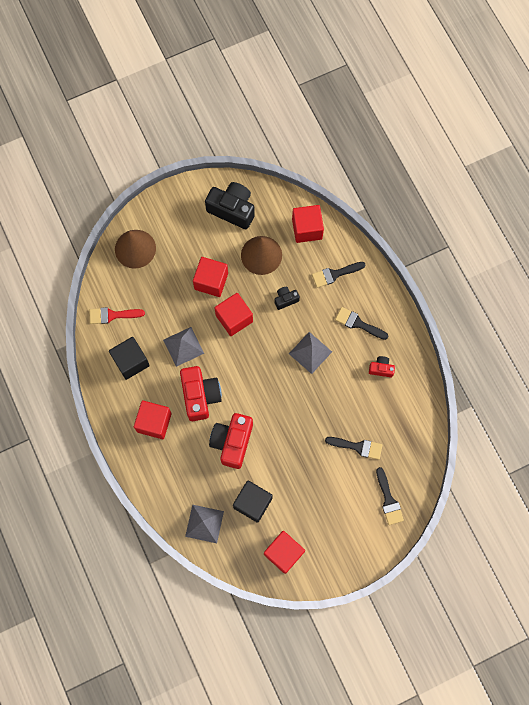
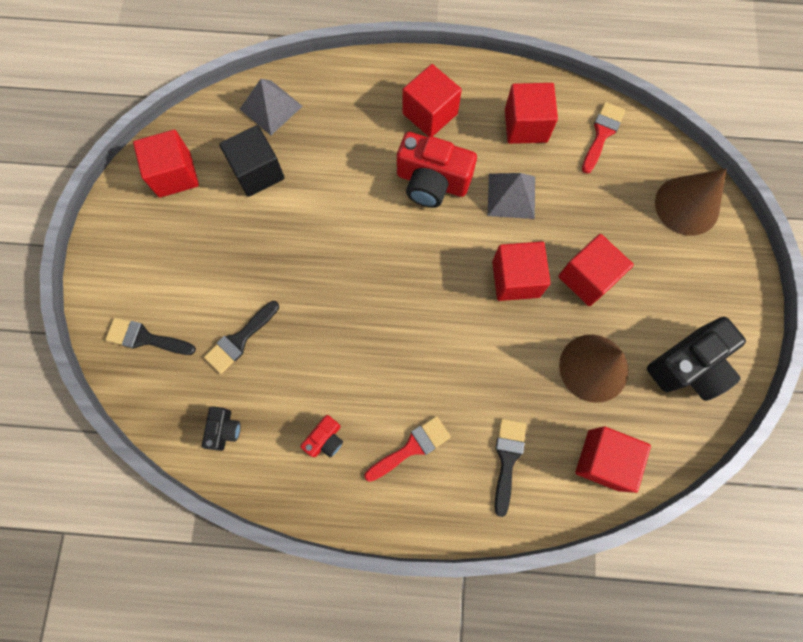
camera: 120 degrees right, 0 degrees up
(131, 361) = (525, 126): black cube -> red cube
(232, 442) = (348, 188): red camera -> none
(285, 299) = (506, 364): black camera -> black camera (224, 430)
(310, 352) = (408, 353): grey pyramid -> none
(358, 323) = (412, 447): black brush -> red brush

